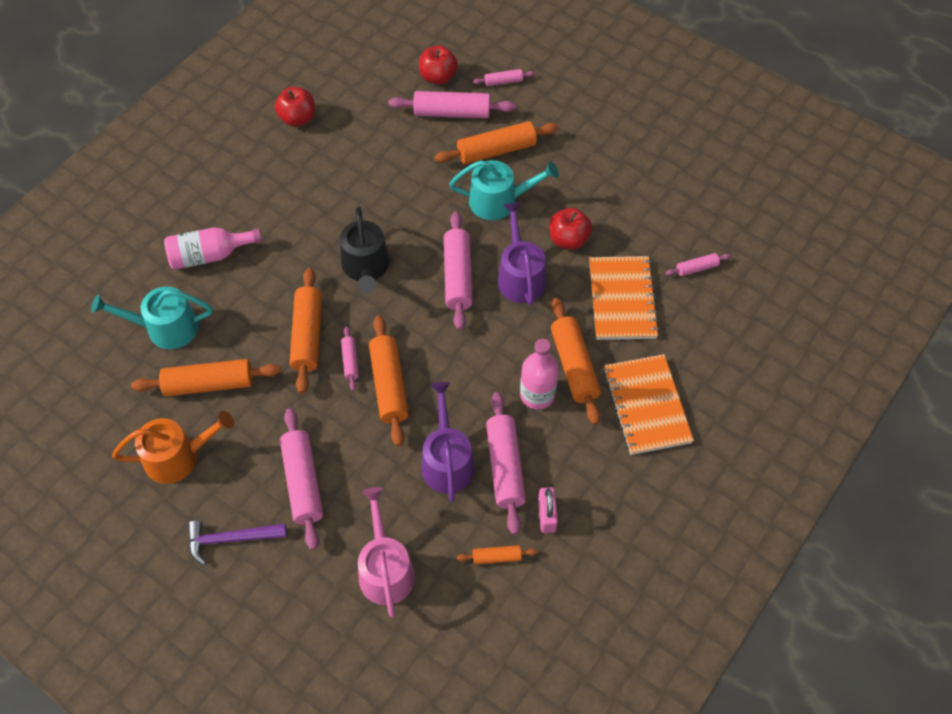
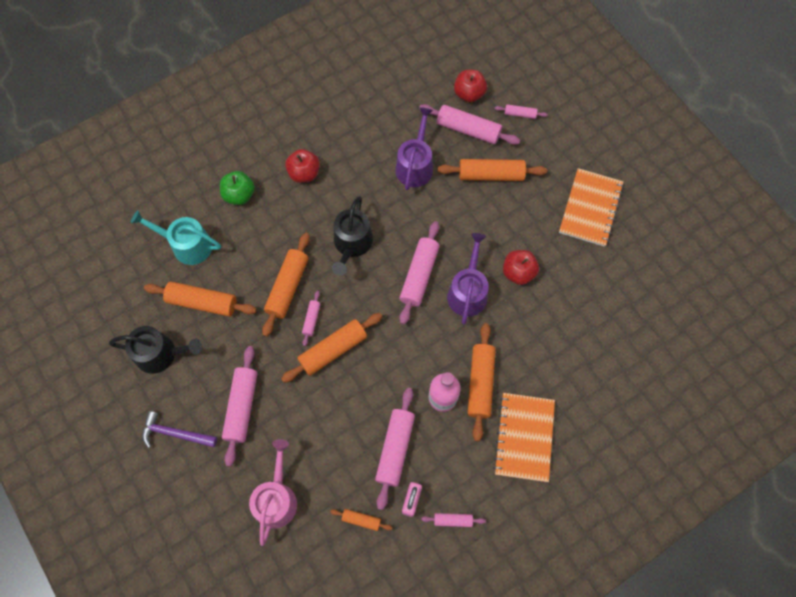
camera: 20 degrees right, 10 degrees up
(178, 457) = (160, 354): orange watering can -> black watering can
(210, 255) = (239, 195): pink bottle -> green apple
(298, 118) = (346, 97): red apple -> red apple (304, 173)
(389, 385) = (333, 350): orange rolling pin -> orange rolling pin turned 45 degrees clockwise
(447, 461) = (353, 428): purple watering can -> purple watering can (415, 165)
(499, 201) = (476, 220): turquoise watering can -> none
(622, 299) = (541, 339): orange notebook -> orange notebook (590, 208)
(696, 268) = (612, 332): pink rolling pin -> pink rolling pin (453, 520)

